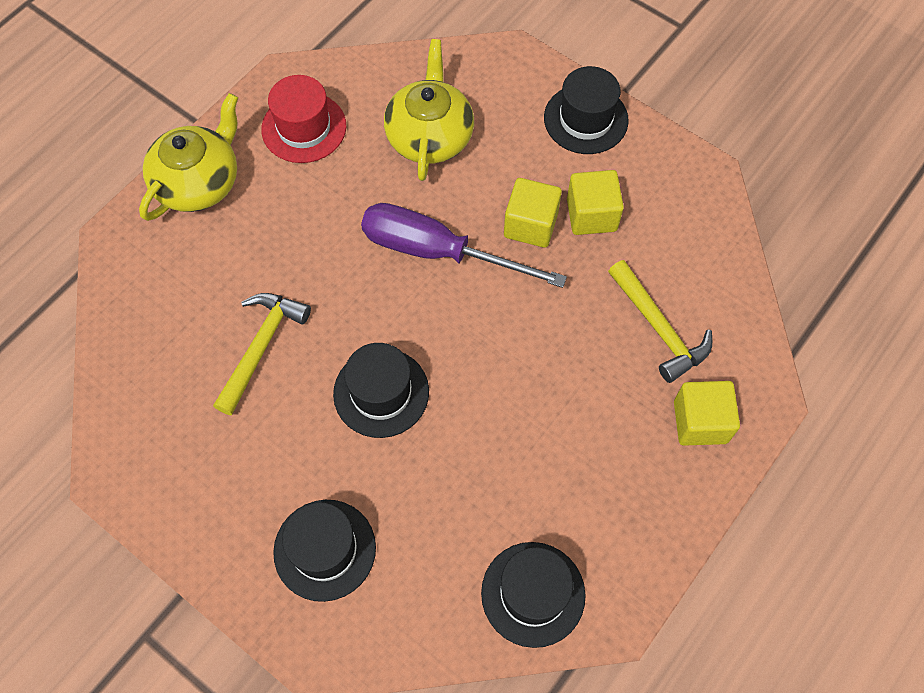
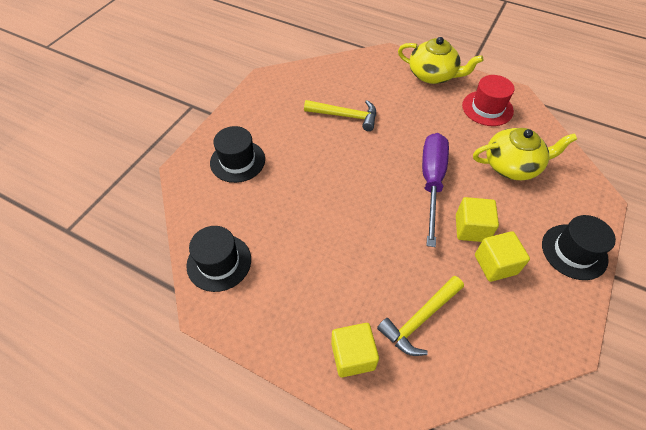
camera: 80 degrees right, 10 degrees down
(381, 392) = (331, 170): black hat -> none

